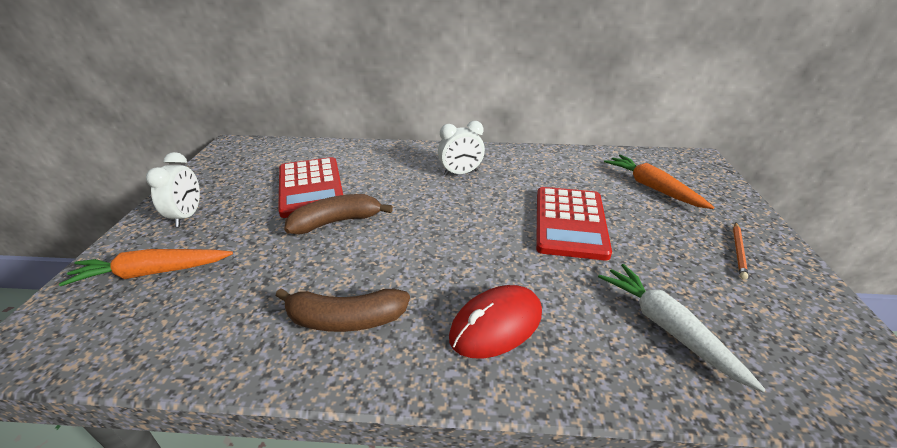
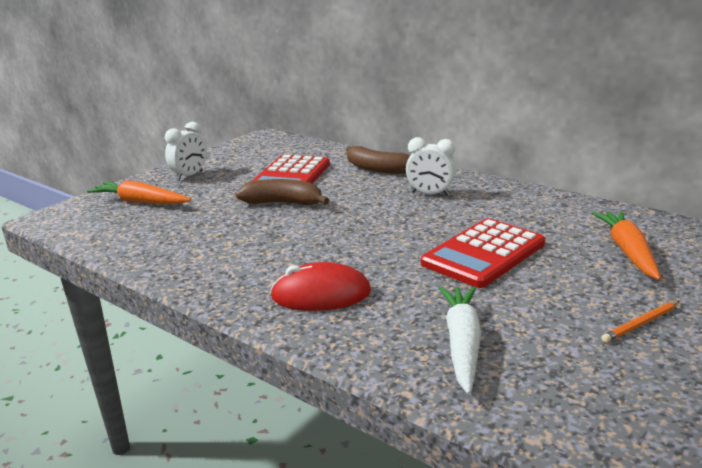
camera: 35 degrees right, 10 degrees down
(345, 319) = (223, 259): brown banana -> brown banana (377, 169)

